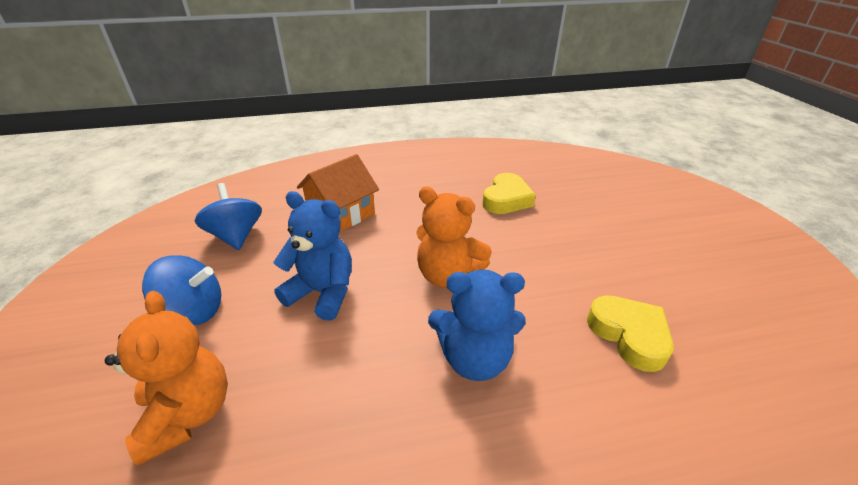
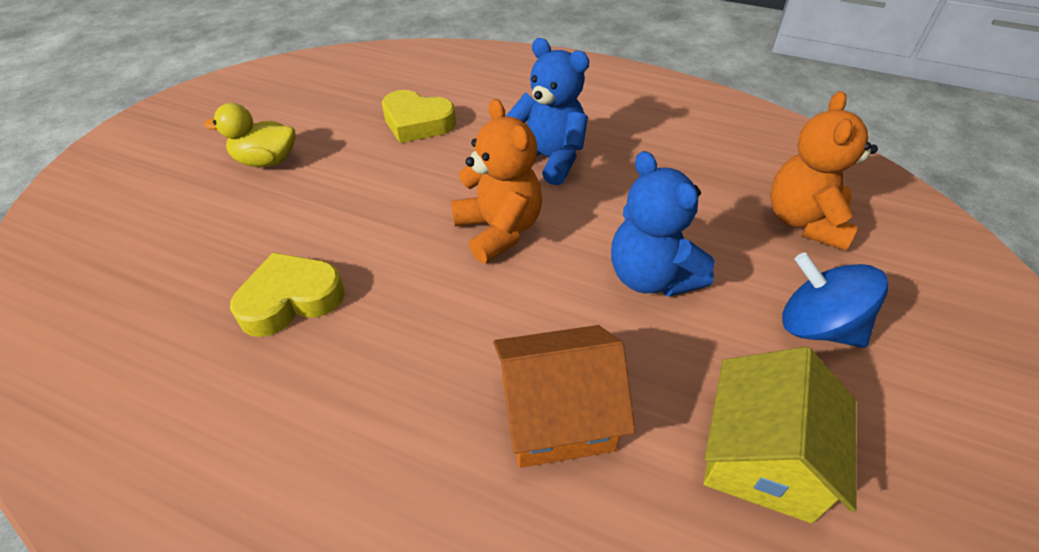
camera: 145 degrees left, 10 degrees up
(236, 236) = (761, 457): blue spinning top -> yellow house
(629, 335) = (417, 123): yellow heart -> yellow heart turned 75 degrees counterclockwise
(652, 246) = (266, 161): none -> yellow duck

